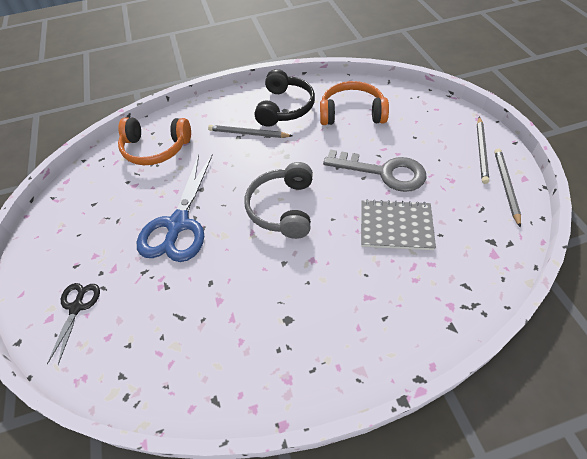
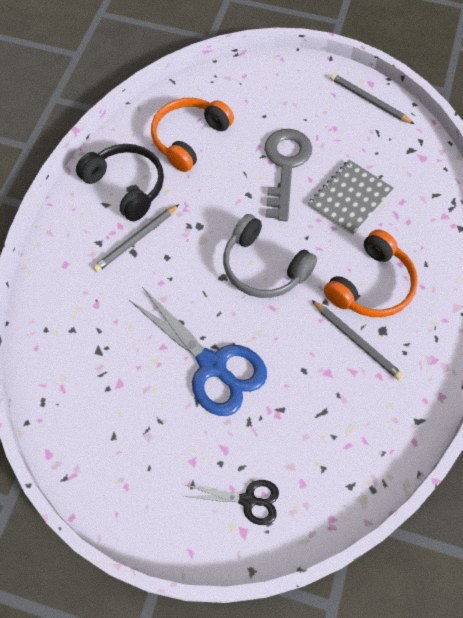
camera: 60 degrees left, 10 degrees up
(77, 307) = (248, 500): black scissors -> black scissors turned 150 degrees clockwise
(156, 148) = (78, 337): orange headphones -> orange headphones (371, 285)
(383, 172) = (285, 167): grey key -> grey key turned 45 degrees counterclockwise
(481, 151) = (321, 85): grey pencil -> grey pencil (357, 341)

